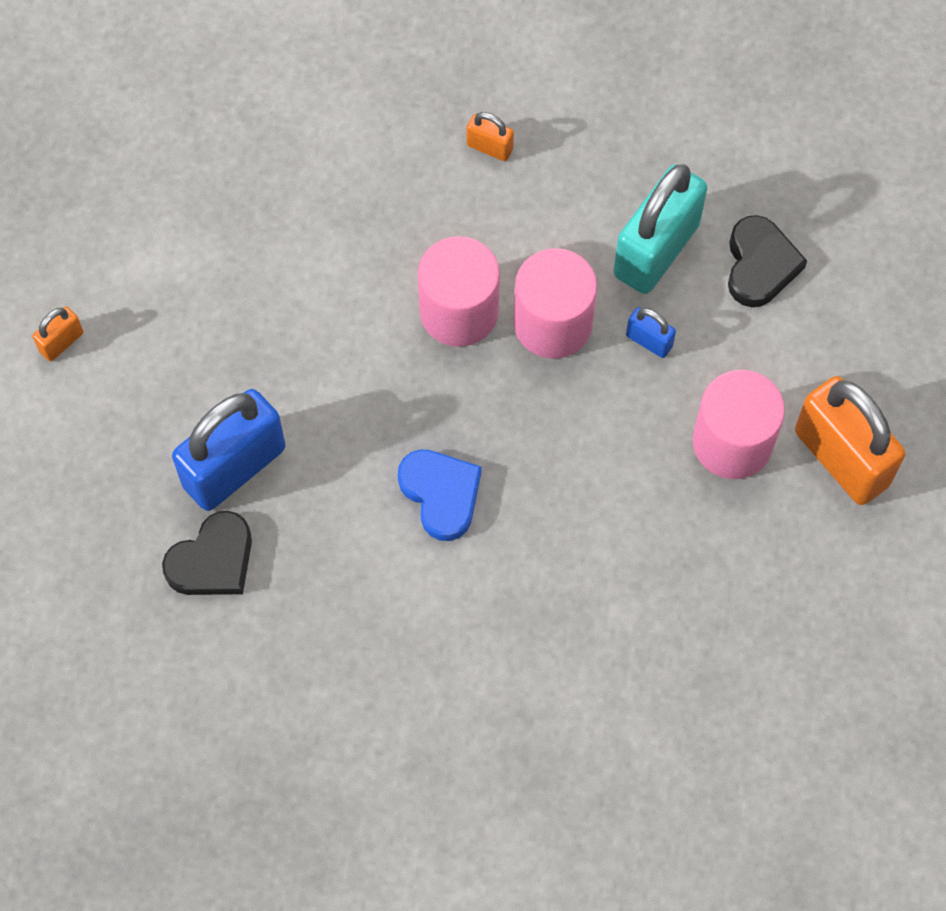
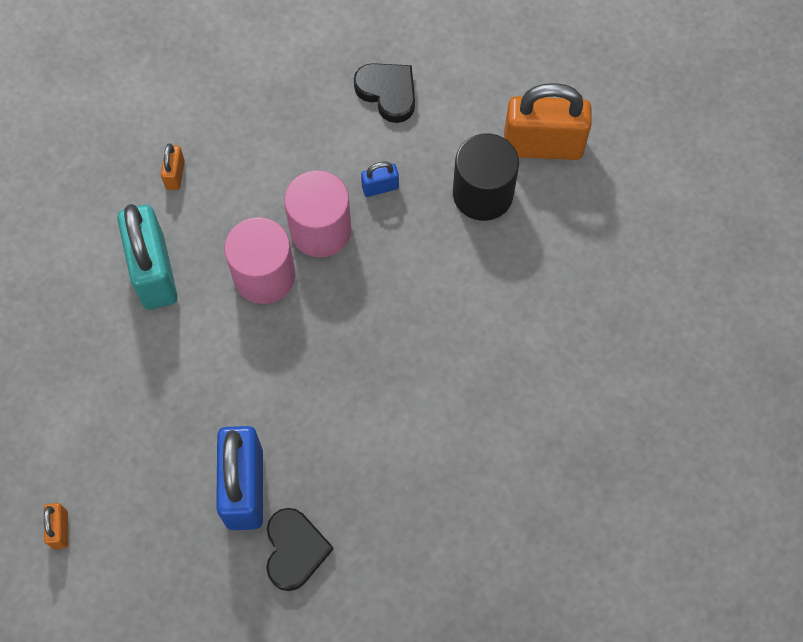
camera: 50 degrees left, 0 degrees up
(441, 494) = (372, 379): blue heart -> none
(489, 147) = (175, 175): orange padlock -> orange padlock turned 60 degrees counterclockwise
(656, 250) = (327, 138): turquoise padlock -> turquoise padlock (154, 272)
(732, 442) = (483, 194): pink cylinder -> black cylinder

